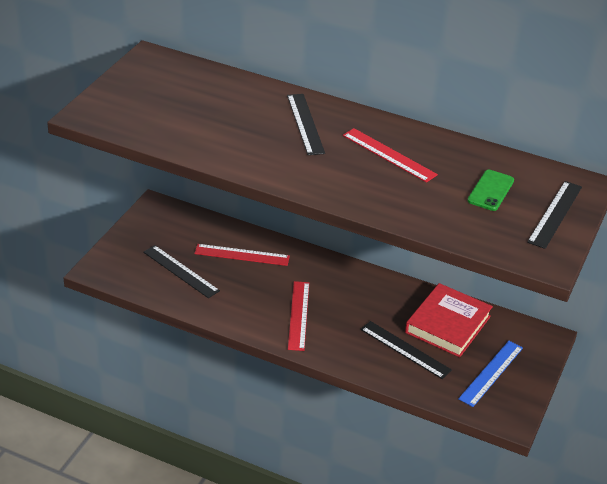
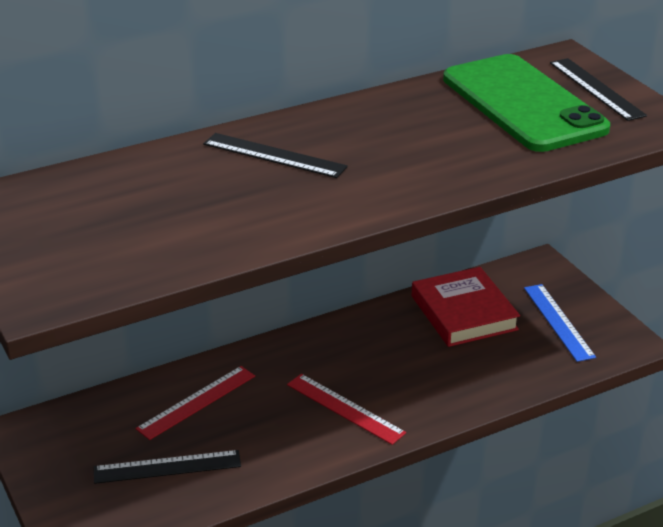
camera: 50 degrees left, 5 degrees down
(389, 155) = (396, 131): red ruler -> none
(405, 350) = (473, 360): black ruler -> none
(490, 190) = (523, 104): green phone -> green phone, size x2.38

